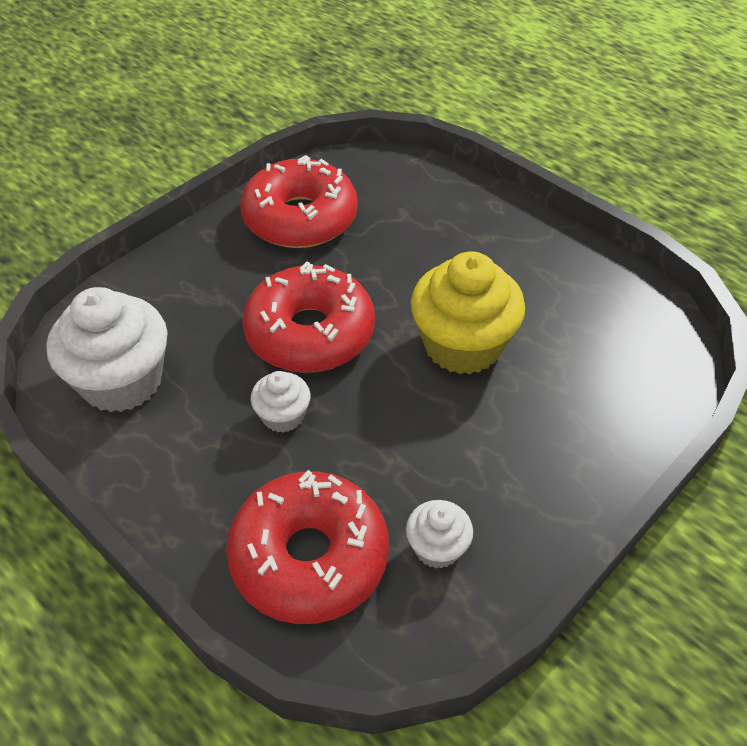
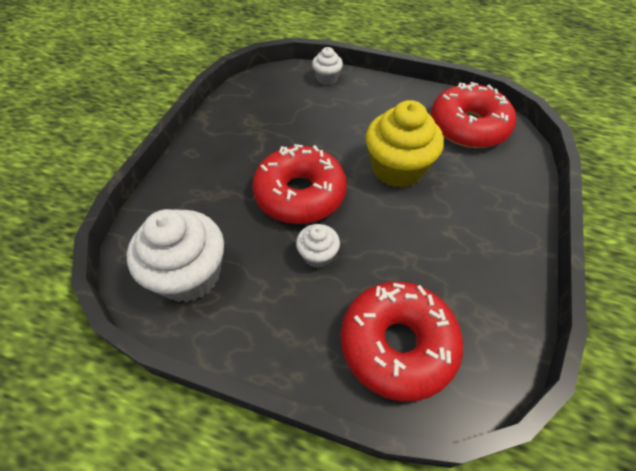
camera: 25 degrees left, 5 degrees up
(300, 218) = (246, 123): red donut -> red donut (468, 126)
(437, 547) = (469, 301): white cupcake -> white cupcake (327, 78)

